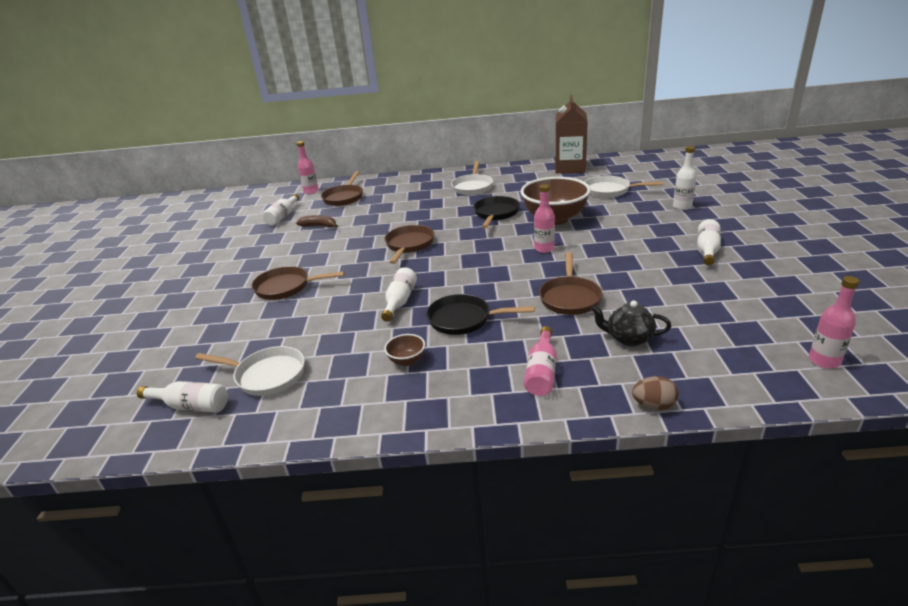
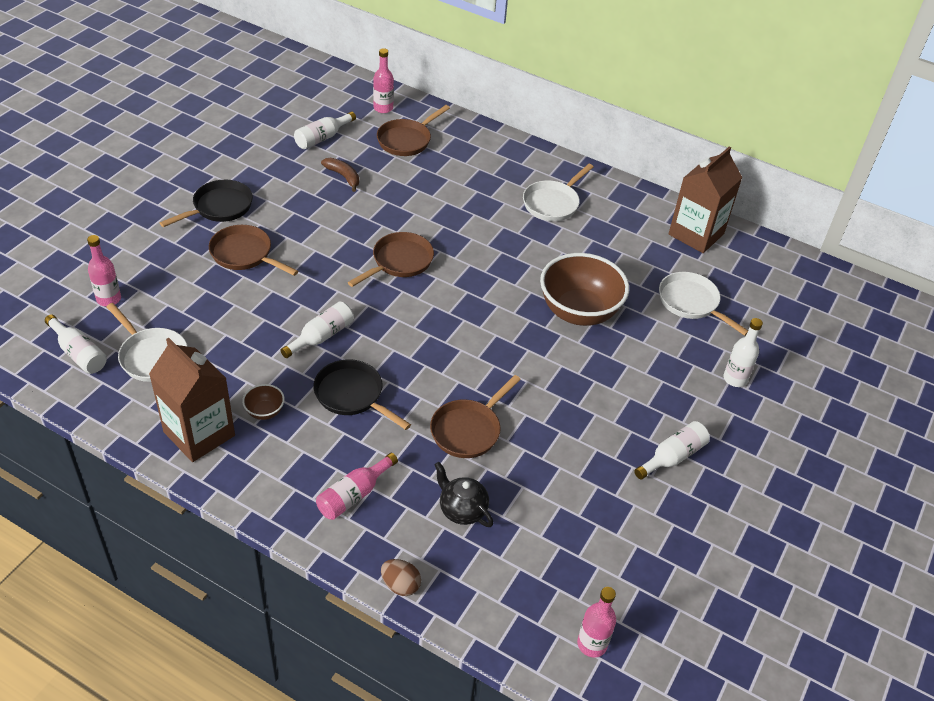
camera: 25 degrees right, 15 degrees up
(366, 401) = (199, 433): none -> brown carton
(496, 214) = (529, 265): black pan -> black pan (219, 207)
(544, 248) = (518, 350): pink bottle -> pink bottle (109, 299)

